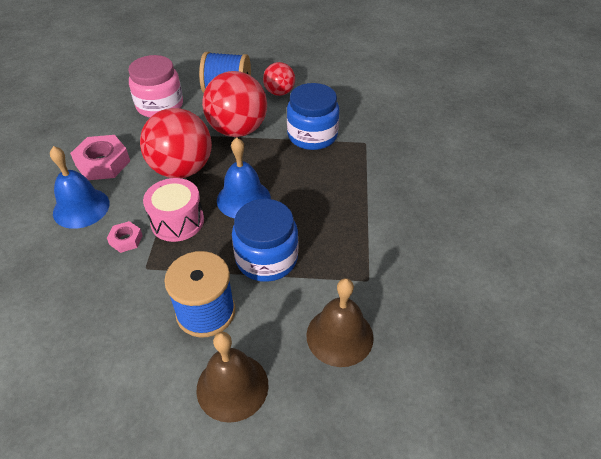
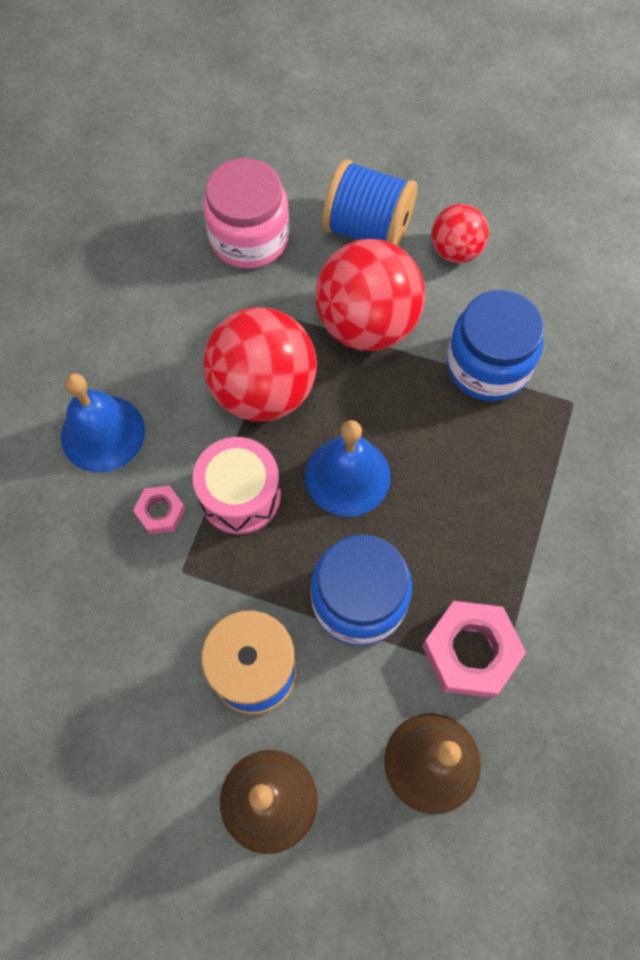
camera: 15 degrees right, 20 degrees up
(103, 163) = (144, 348): pink nut -> pink nut (471, 652)

